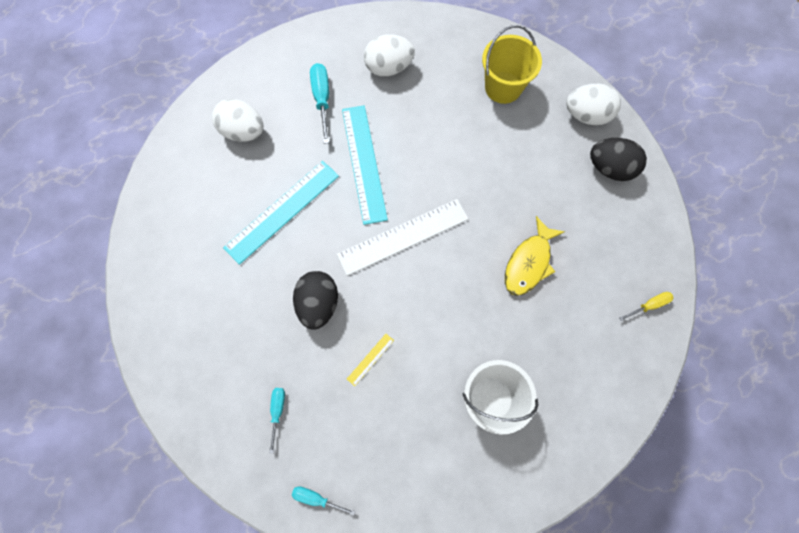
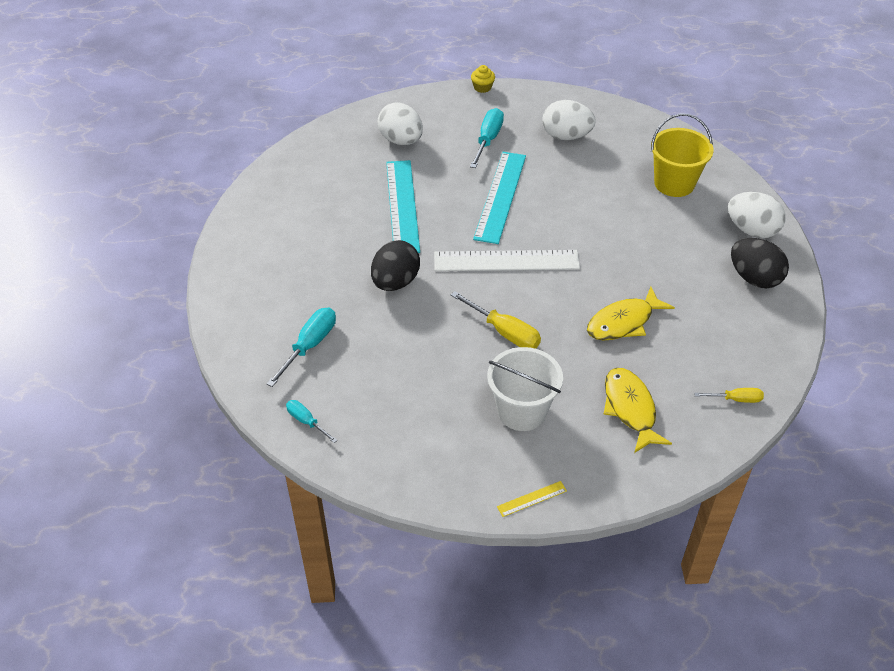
camera: 25 degrees right, 25 degrees down
(278, 411) = (310, 345): turquoise screwdriver -> turquoise screwdriver, size x1.67
(282, 211) = (402, 206): turquoise ruler -> turquoise ruler turned 75 degrees counterclockwise
(288, 36) = (482, 87): none -> yellow cupcake
(370, 359) = (420, 339): yellow ruler -> yellow ruler (532, 499)
(438, 318) = (505, 332): none -> yellow screwdriver
(574, 354) = (630, 408): none -> yellow fish

